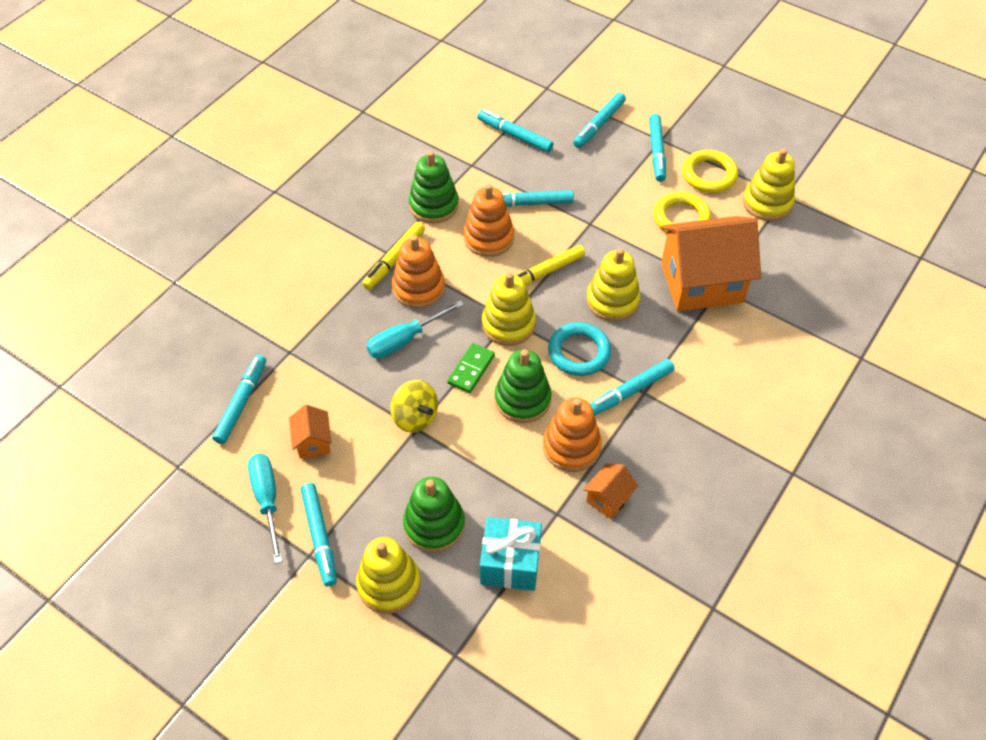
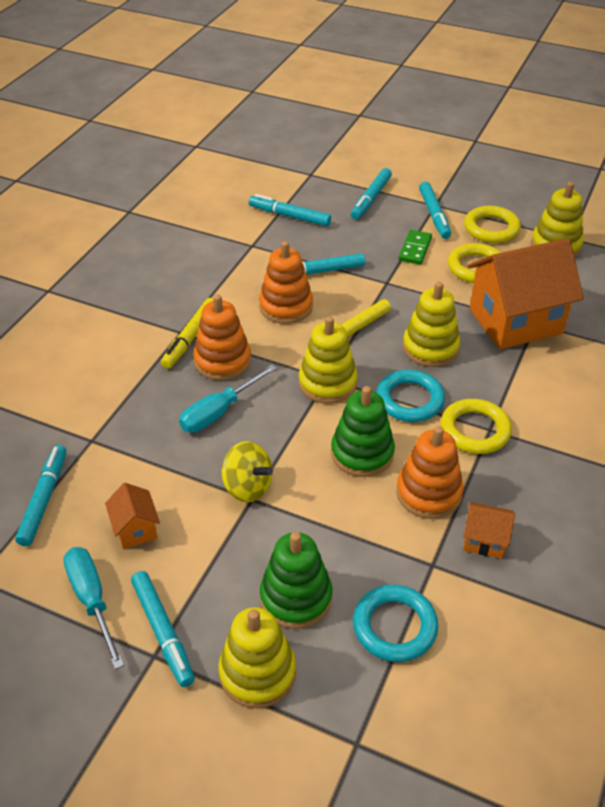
camera: 10 degrees left, 10 degrees down
(434, 205) = (221, 284): green stacking toy -> none
(471, 369) = (298, 431): green domino -> green domino (415, 249)
(510, 563) = (394, 626): turquoise gift -> turquoise ring
(608, 498) = (485, 540): orange house -> orange house turned 75 degrees clockwise
(630, 391) = (475, 430): turquoise marker -> yellow ring

